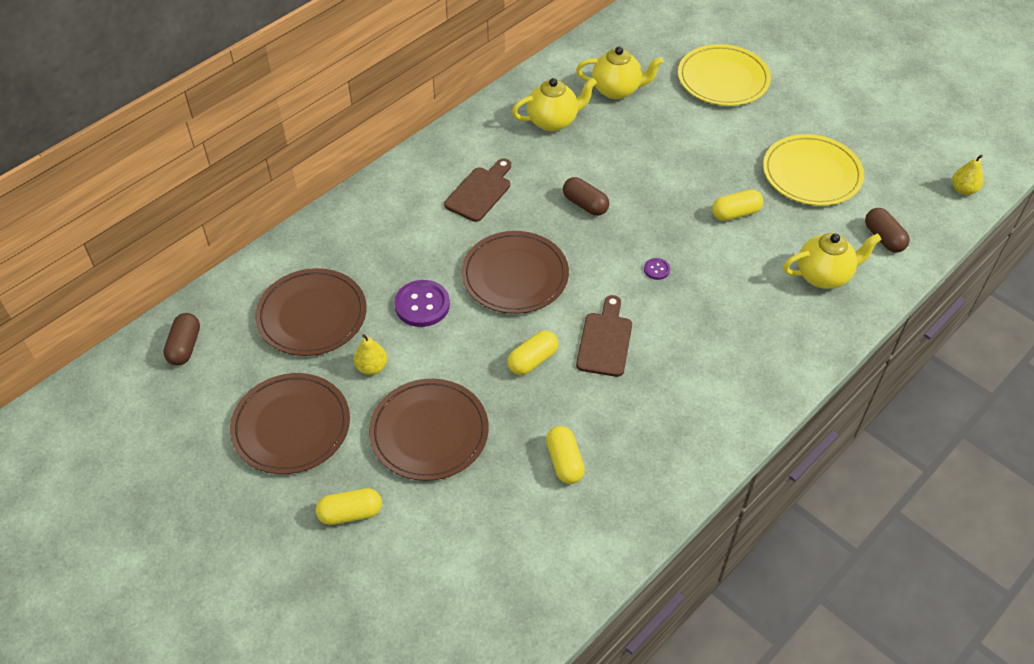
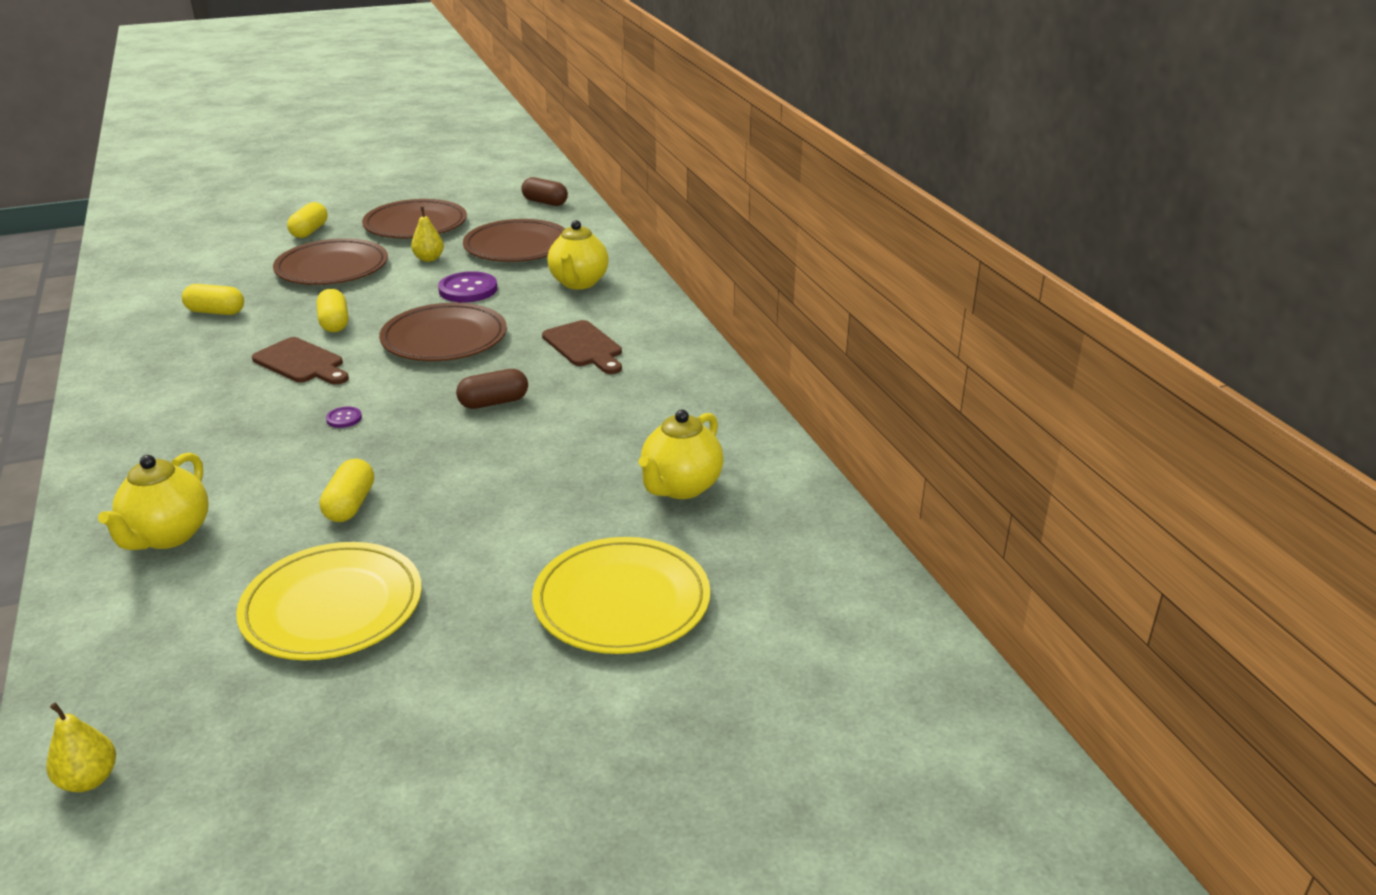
camera: 115 degrees right, 20 degrees down
(553, 121) = (659, 420): yellow teapot -> yellow teapot (578, 283)
(883, 238) = (141, 623): brown capsule -> none

